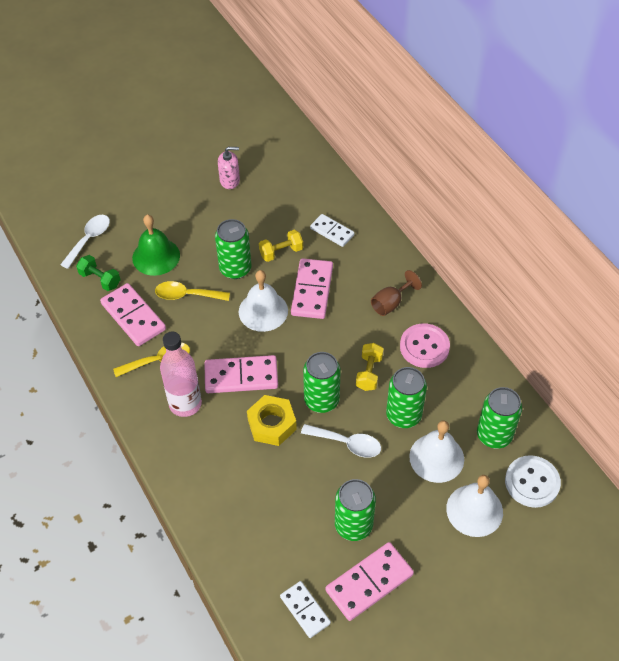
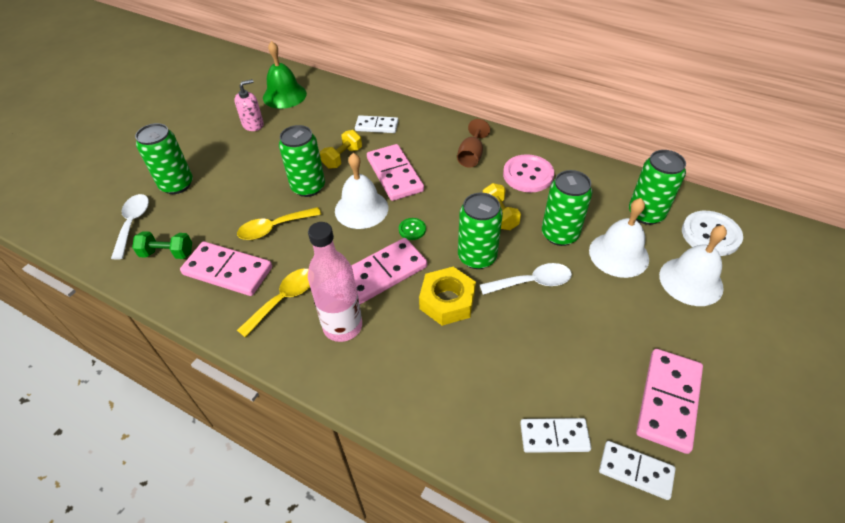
camera: 30 degrees left, 5 degrees down
(156, 256) = (218, 209): green bell -> green bell (284, 95)
(270, 559) = (554, 437): none -> white domino
(289, 350) = (412, 229): none -> green button
(353, 525) = (604, 353): green can -> green can (177, 185)

